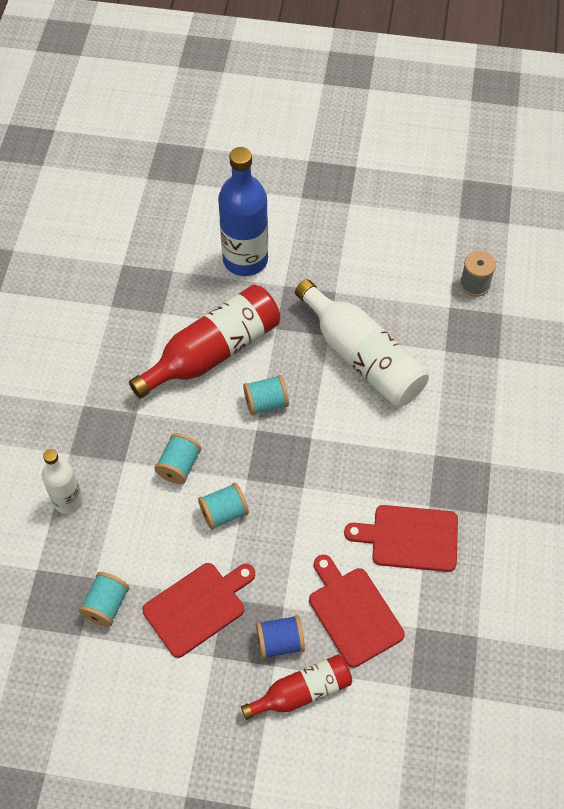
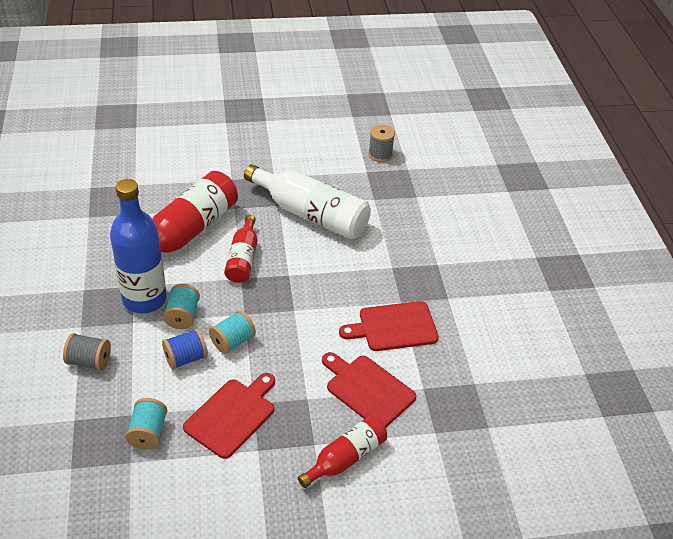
camera: 20 degrees left, 15 degrees down
(68, 500) = (89, 361): white bottle -> grey spool
(245, 260) = (194, 168): blue bottle -> blue bottle (144, 299)
(266, 403) = (243, 258): turquoise spool -> red bottle
(280, 642) = (313, 425): blue spool -> blue spool (185, 358)

